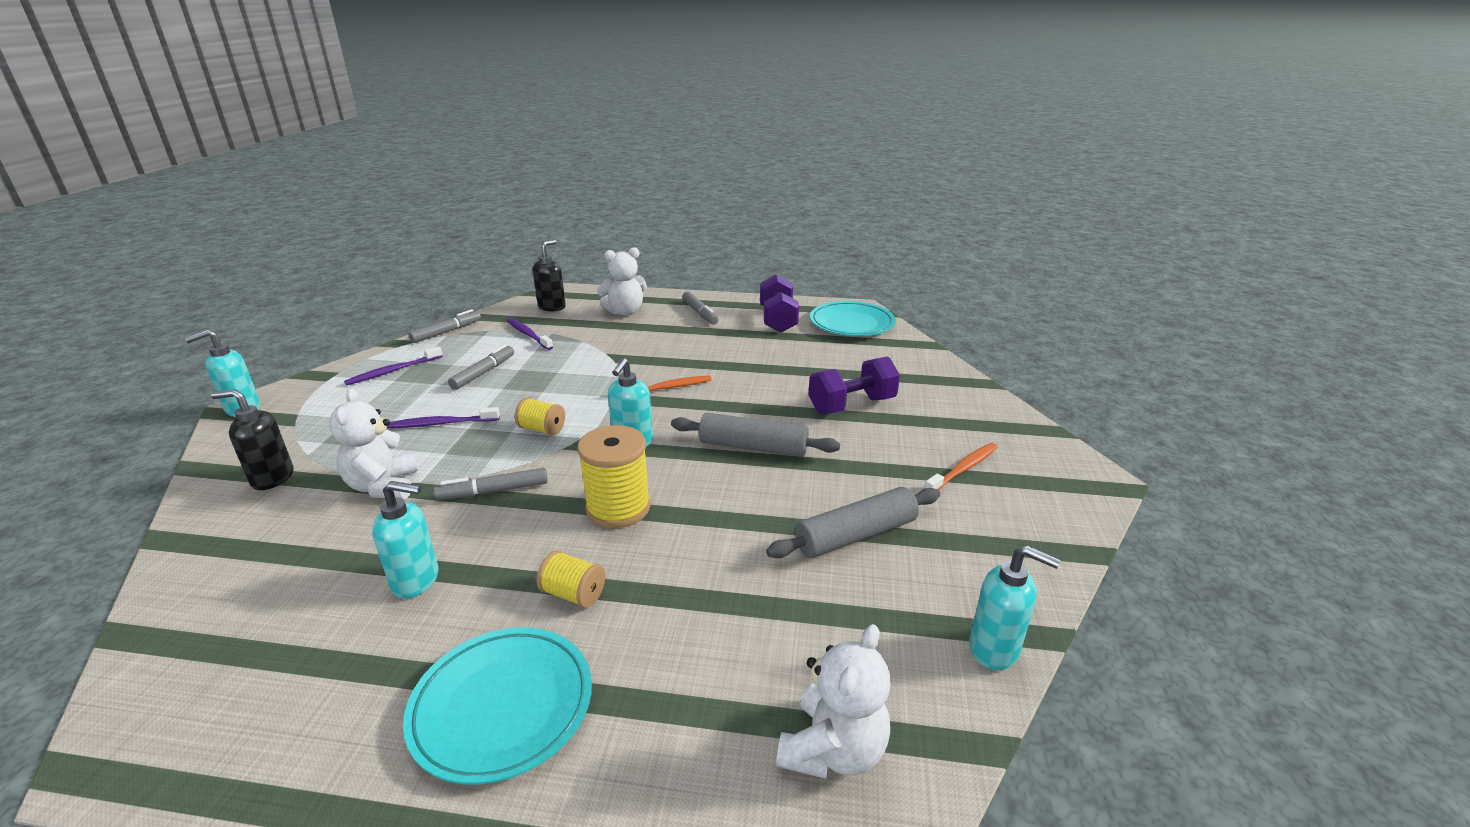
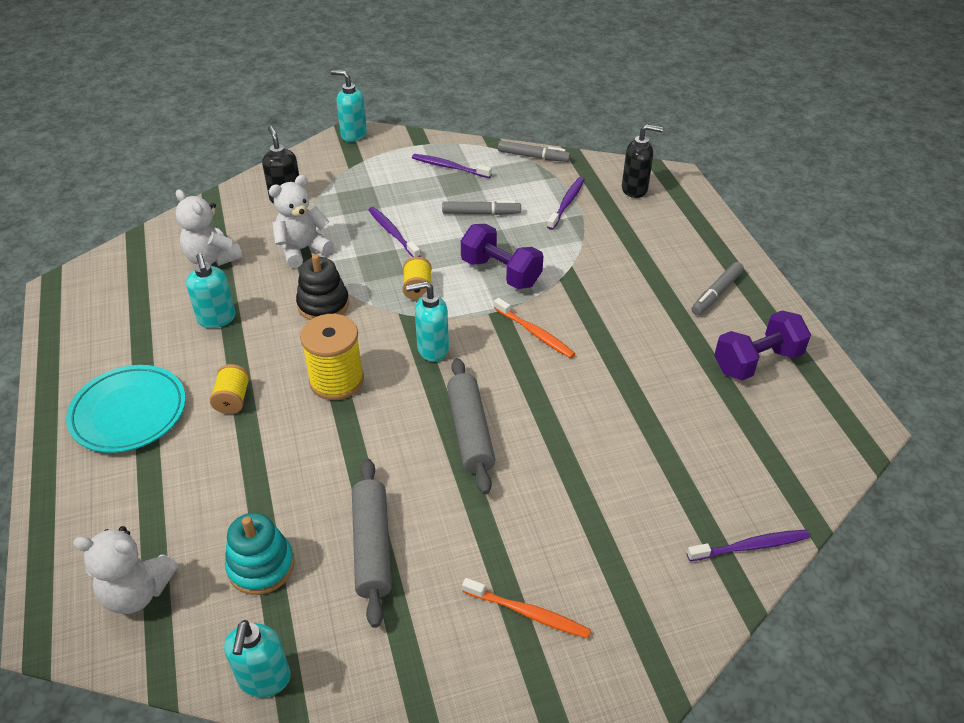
camera: 65 degrees right, 15 degrees up
(493, 491) = (323, 304): grey marker -> black stacking toy
(625, 312) = (668, 240): white teddy bear -> white teddy bear (212, 258)
(843, 621) = (261, 566): none -> turquoise stacking toy
(851, 323) = (808, 431): turquoise plate -> none
(852, 405) = (599, 485): purple dumbbell -> purple dumbbell (501, 272)
(855, 535) = (372, 546): grey rolling pin -> grey rolling pin turned 45 degrees clockwise
(937, 368) = (751, 546): none -> purple toothbrush

